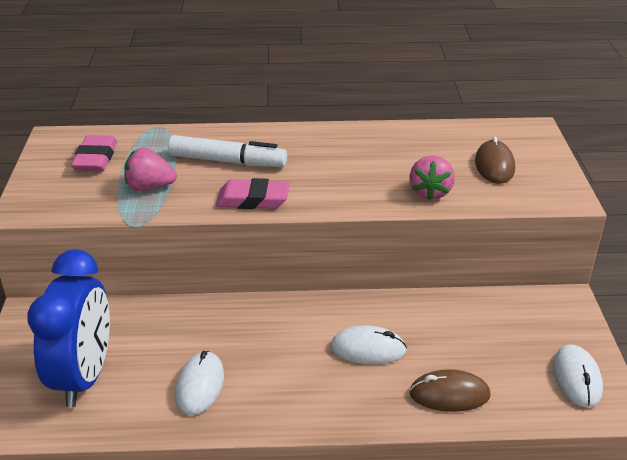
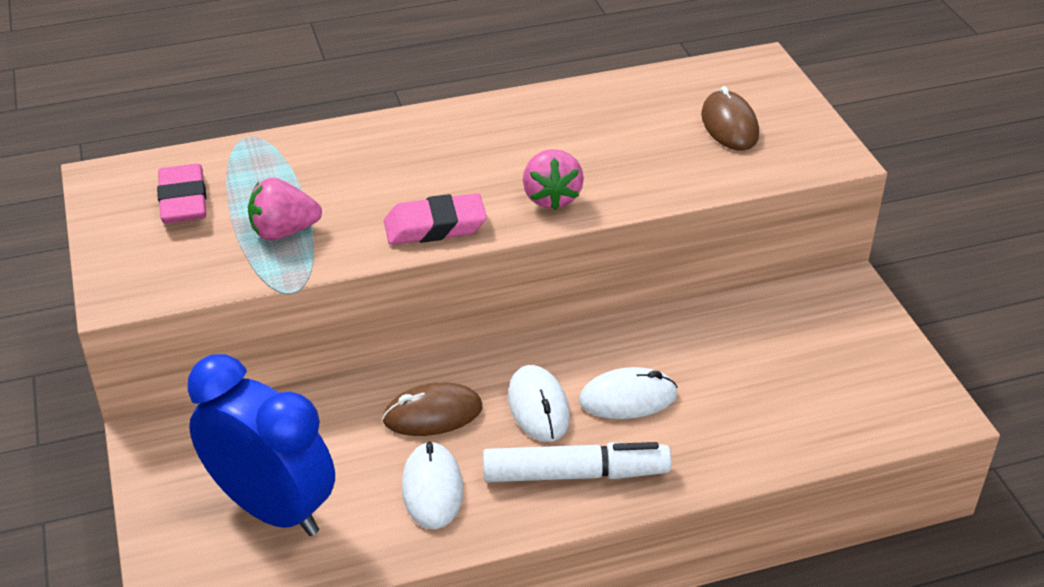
camera: 15 degrees left, 5 degrees up
(84, 376) = (272, 508): blue clock -> blue clock turned 45 degrees counterclockwise
(228, 161) = (374, 175): white marker -> white marker (575, 474)
(430, 192) = (662, 177): pink strawberry -> pink strawberry (551, 197)
(449, 394) = (748, 436): brown mouse -> brown mouse (433, 414)
(576, 378) = (890, 386): white mouse -> white mouse (538, 407)

